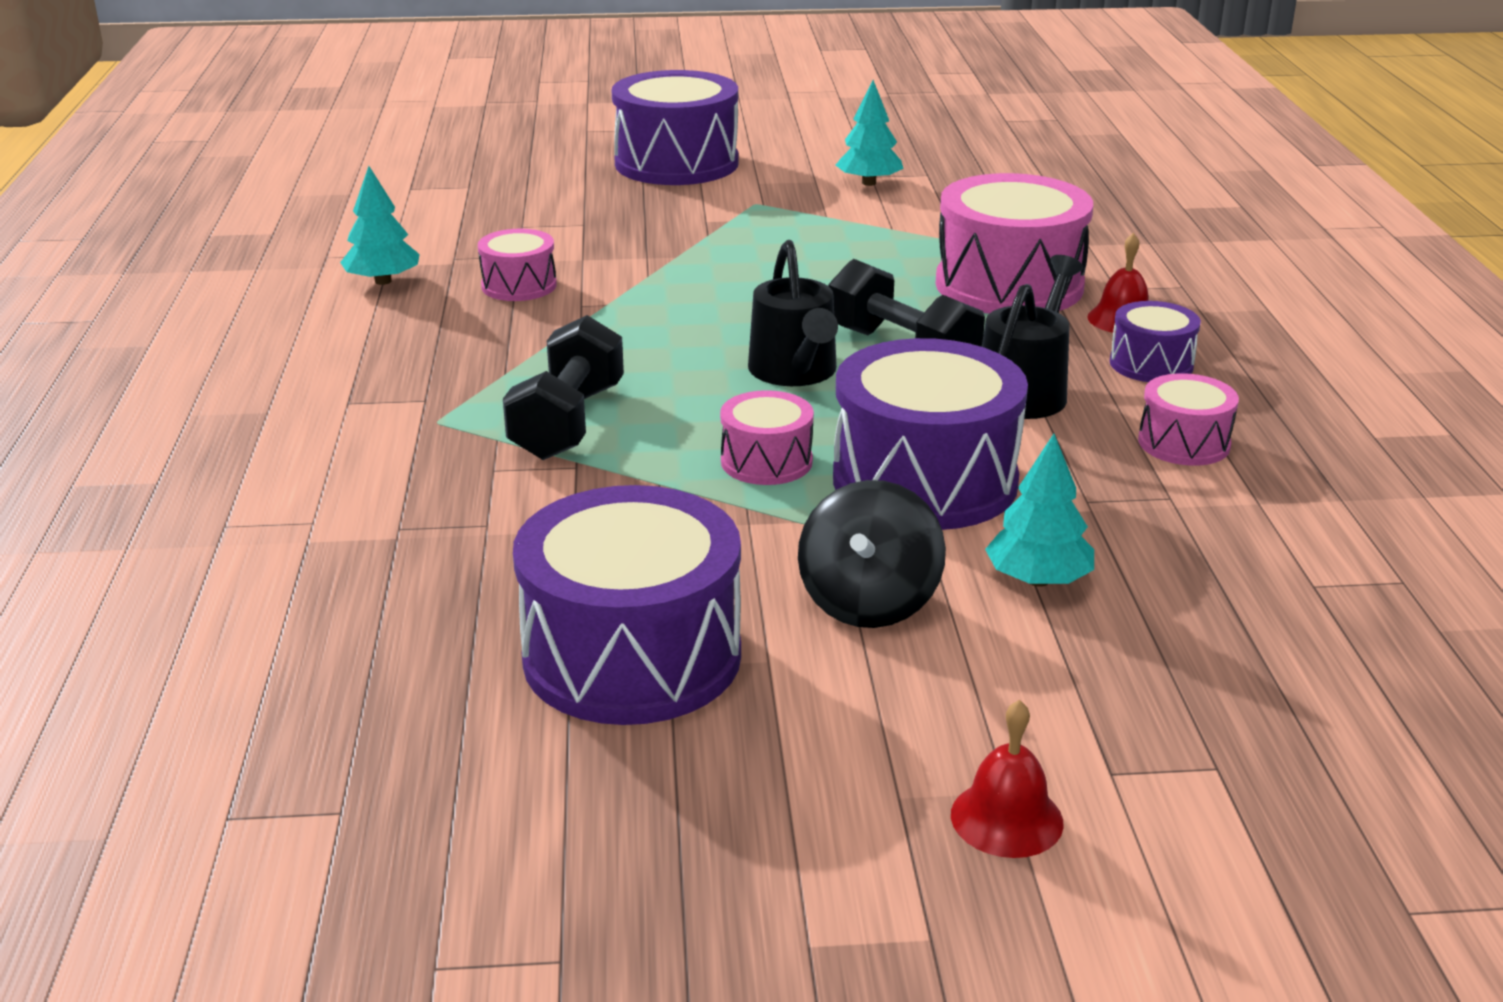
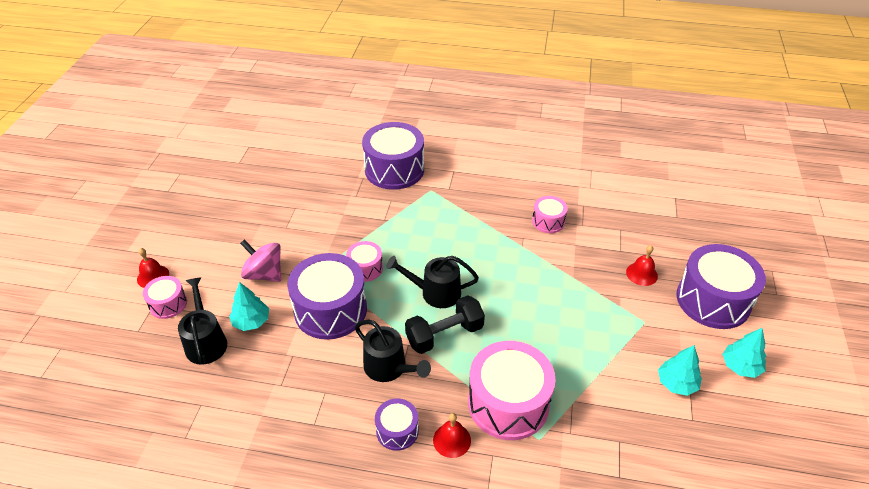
camera: 105 degrees right, 15 degrees up
(383, 281) = (561, 184): turquoise tree -> turquoise tree (740, 366)
(568, 422) = (417, 221): black dumbbell -> none
(632, 656) = (269, 217): purple drum -> purple drum (394, 169)
(639, 207) = (641, 274): none -> red bell
(869, 602) = (264, 274): black spinning top -> pink spinning top
(1151, 632) = (206, 342): none -> black watering can
(1184, 443) = (319, 409): pink drum -> pink drum (168, 304)

